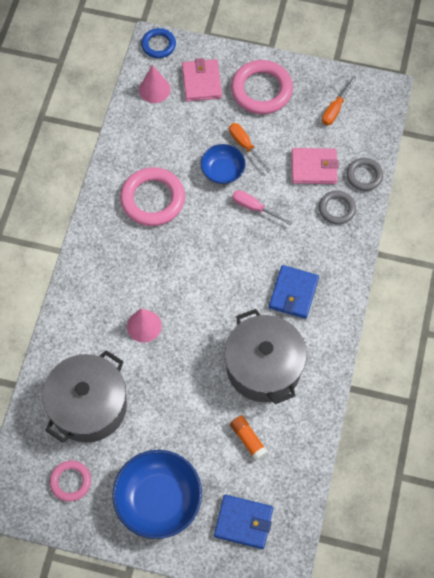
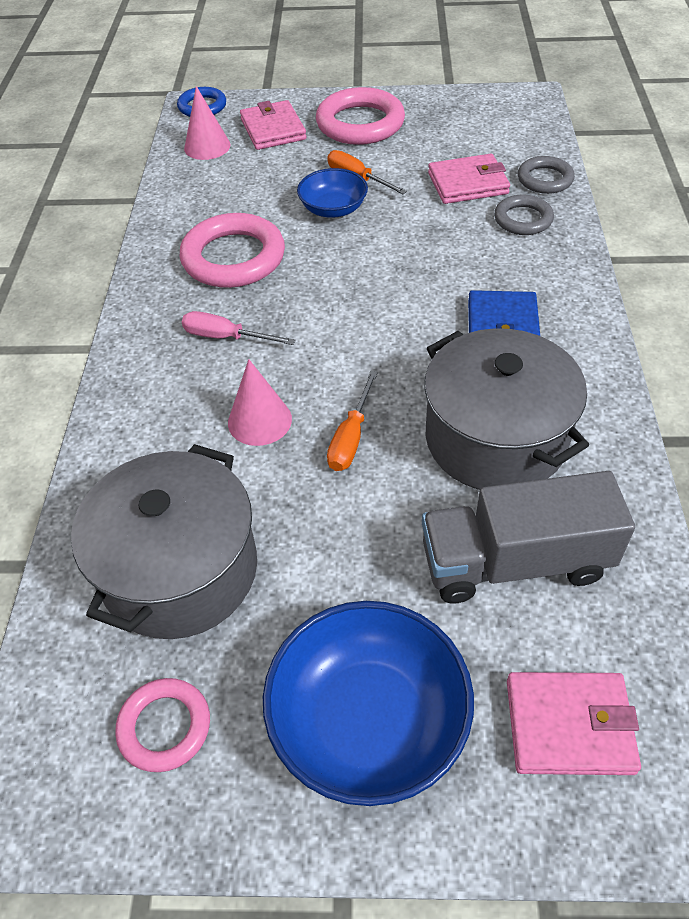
camera: 10 degrees left, 15 degrees down
(243, 522) = (569, 726): blue wallet -> pink wallet
(248, 440) = (515, 562): orange glue stick -> grey truck
(254, 208) = (397, 240): pink screwdriver -> pink screwdriver (225, 337)
(335, 109) = (470, 124): orange screwdriver -> orange screwdriver (351, 438)

